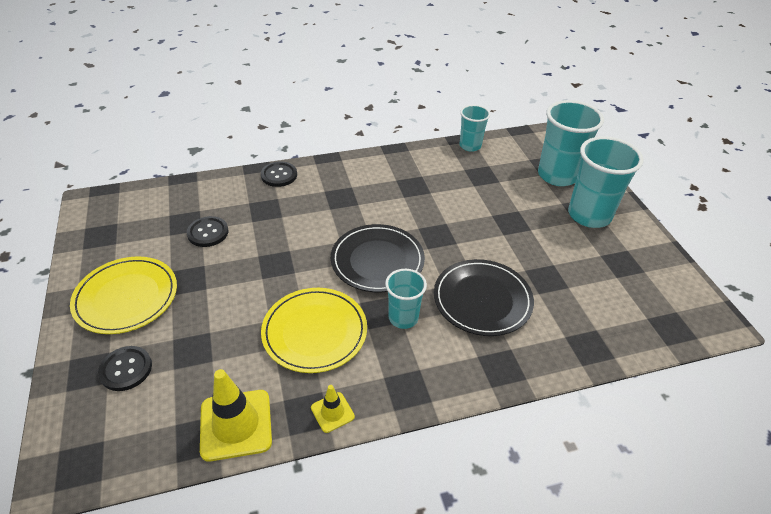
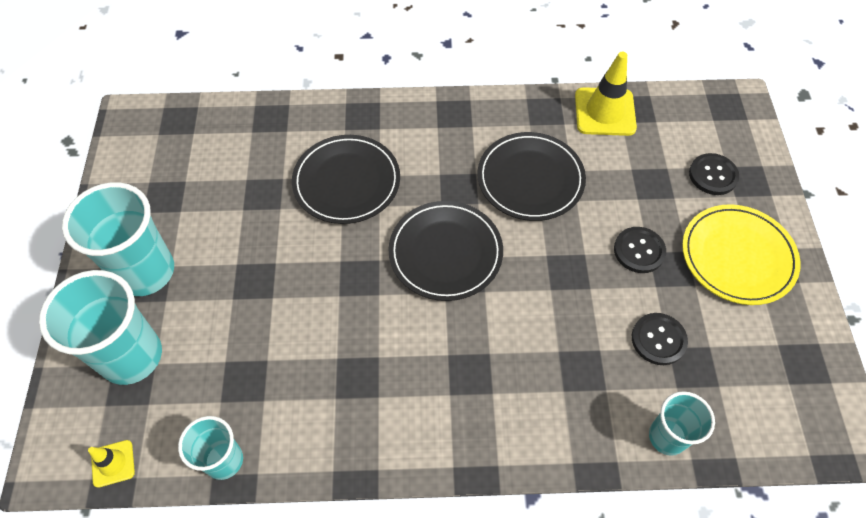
camera: 165 degrees left, 15 degrees up
(279, 175) = (560, 445): black button -> black button (639, 251)
(314, 332) = (530, 179): yellow plate -> black plate
(332, 412) = (523, 107): yellow traffic cone -> yellow traffic cone (113, 463)
(403, 318) = (437, 177): turquoise cup -> turquoise cup (667, 437)

